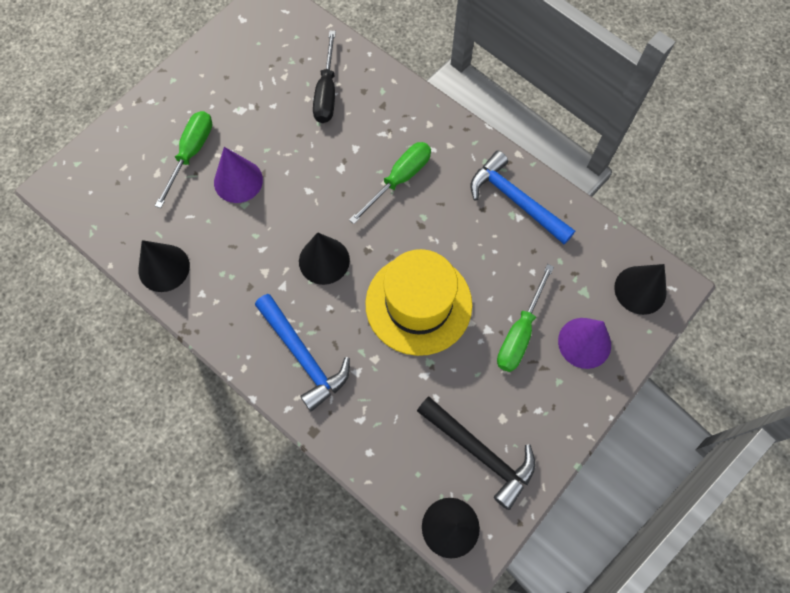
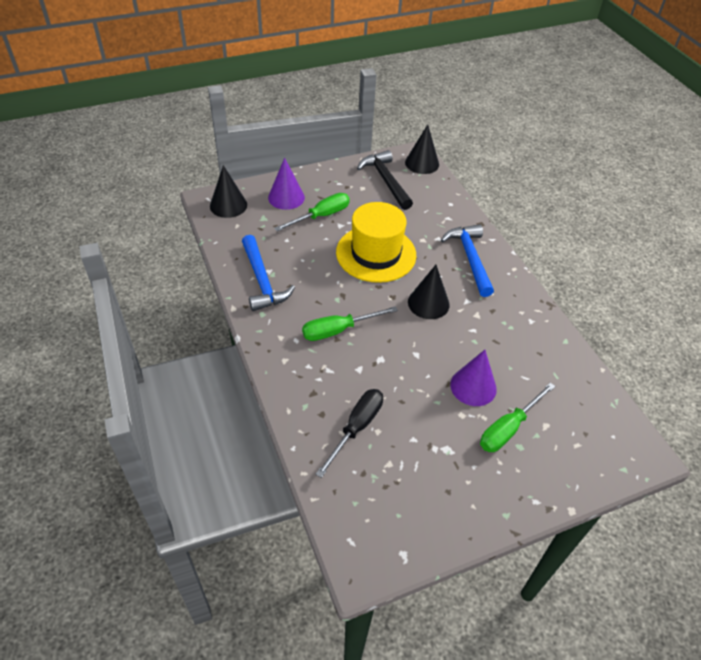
camera: 155 degrees left, 20 degrees down
(164, 268) = (557, 349): black cone -> none

